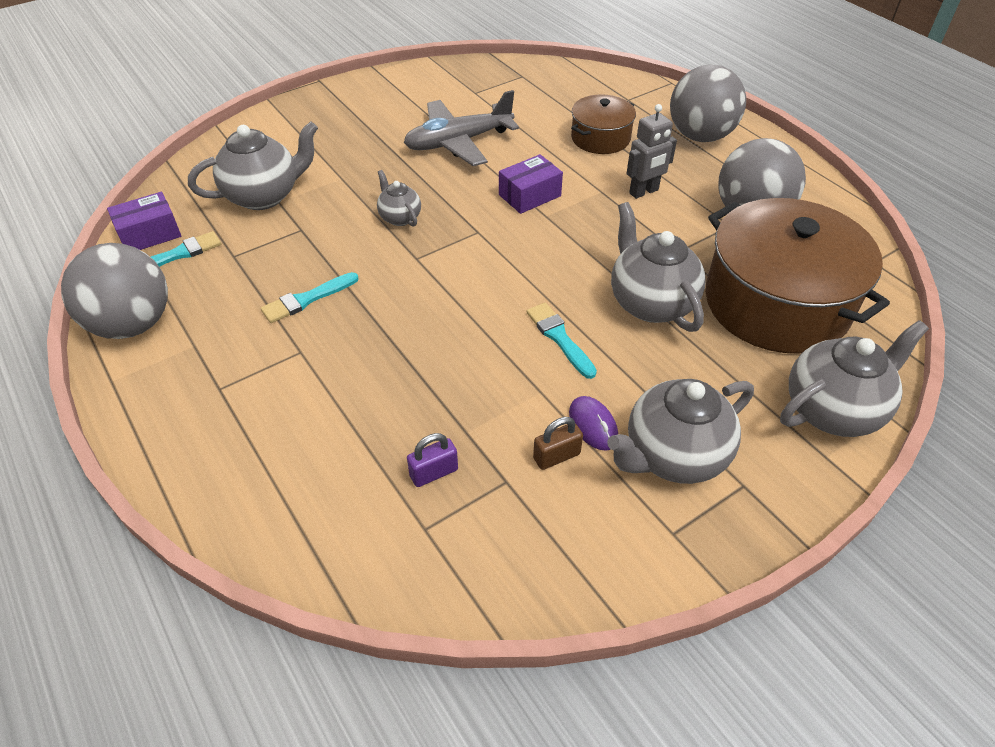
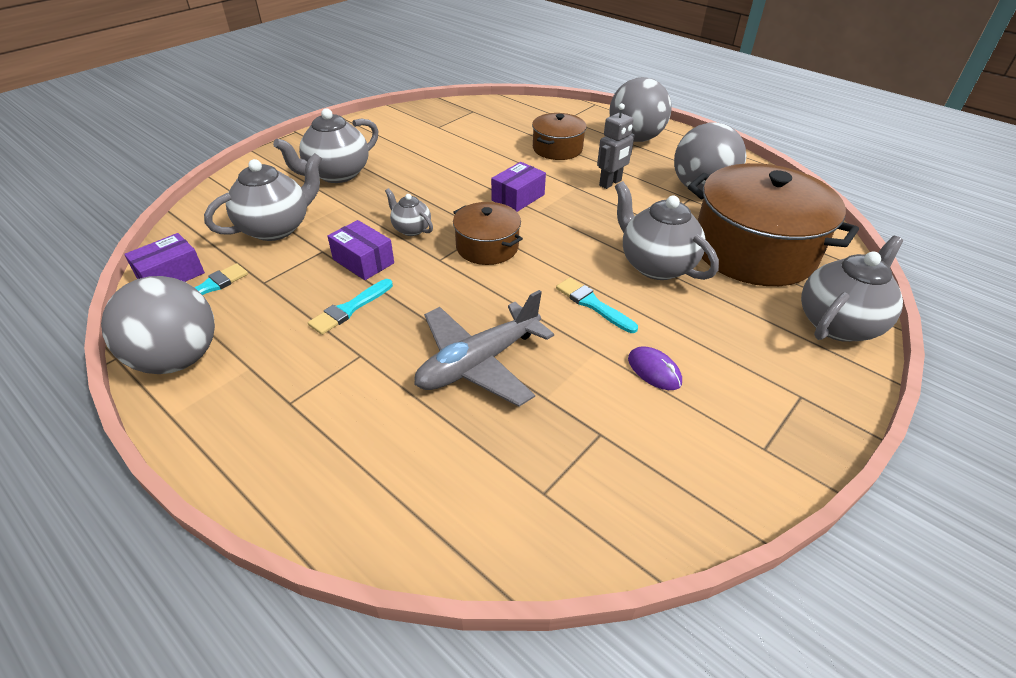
camera: 15 degrees left, 5 degrees down
(338, 248) = (363, 261): none -> purple box
(434, 473) = (531, 439): purple padlock -> none
(458, 142) = (439, 165): grey plane -> grey plane (479, 363)
(472, 251) = (487, 247): none -> brown pot
(556, 456) = (635, 403): brown padlock -> none
(673, 455) = (733, 383): grey teapot -> grey teapot (337, 174)

